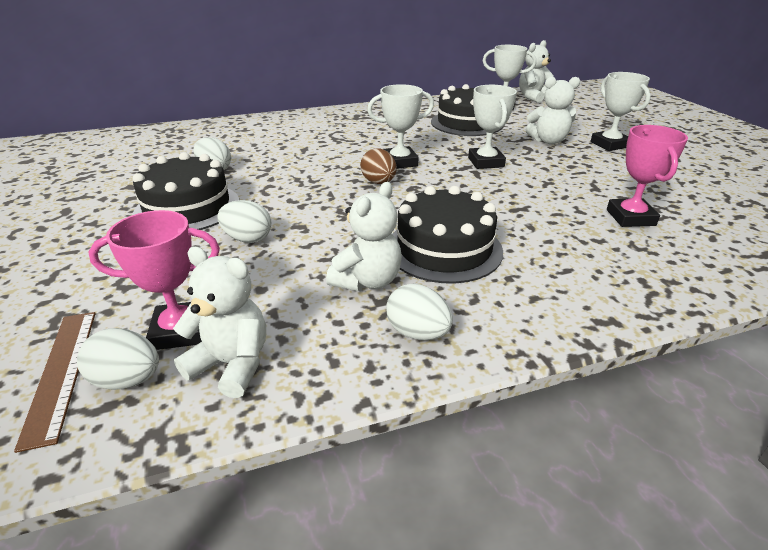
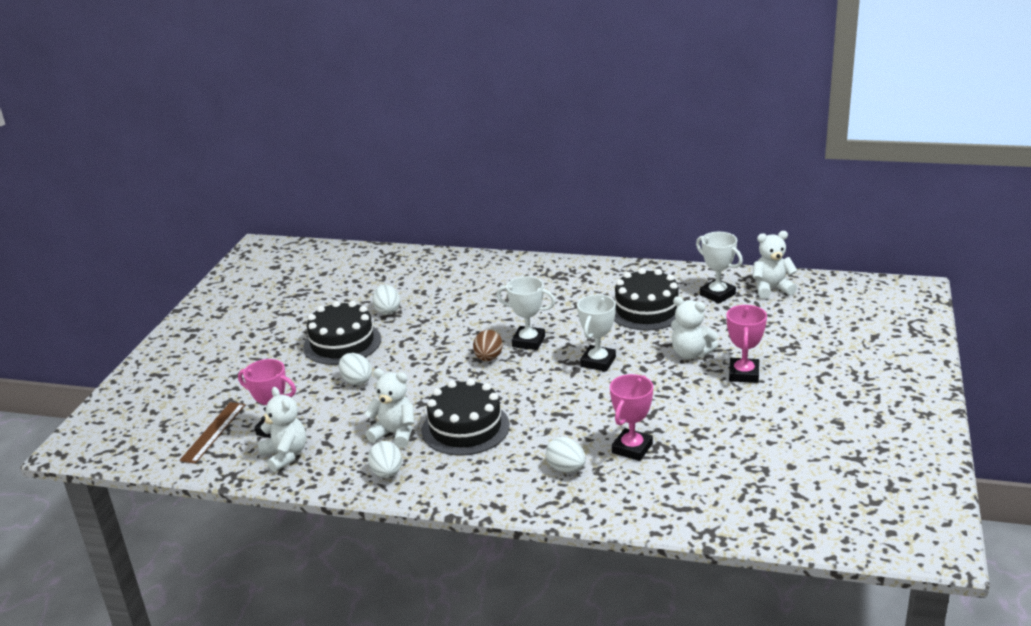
camera: 35 degrees right, 5 degrees down
(128, 380) = (237, 446): white egg -> white egg (566, 469)
(367, 281) = (395, 434): white teddy bear -> white teddy bear turned 135 degrees counterclockwise
(609, 144) = (744, 374): white trophy -> pink trophy

